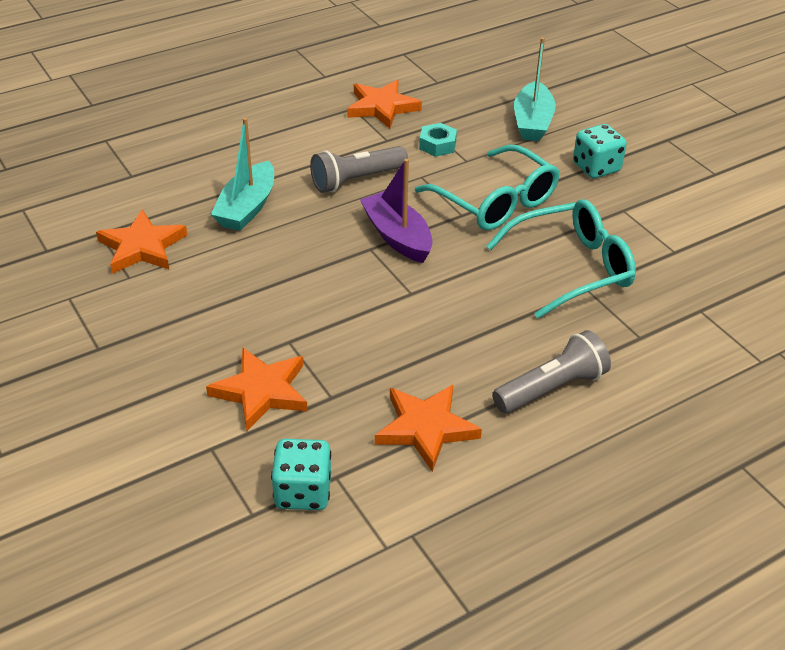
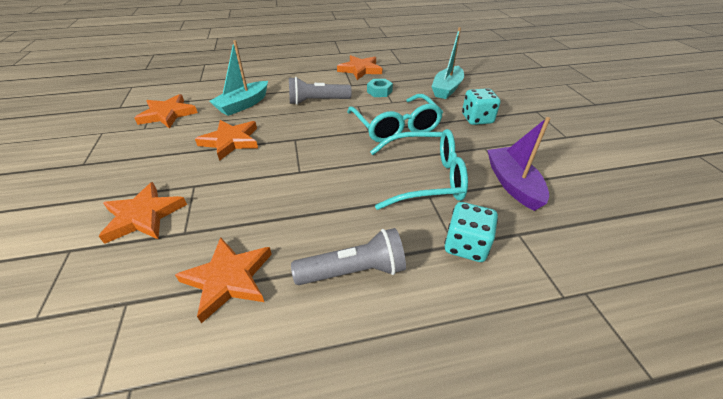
camera: 20 degrees right, 0 degrees up
(282, 270) = (231, 141): none -> orange star
(303, 492) = (89, 309): turquoise dice -> turquoise dice (466, 245)
(397, 237) = (317, 135): purple boat -> purple boat (513, 184)

